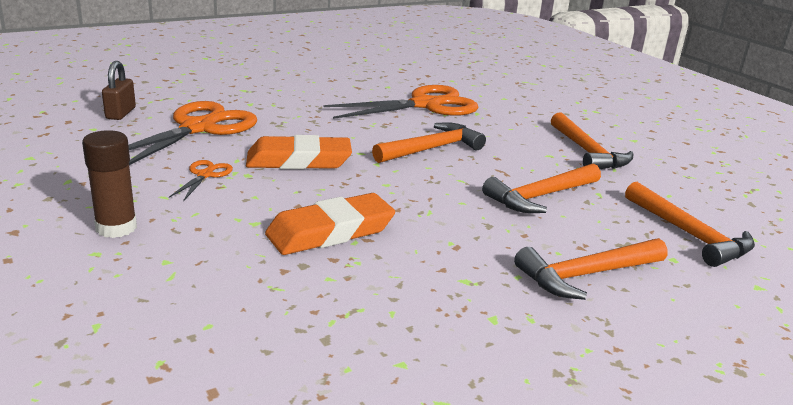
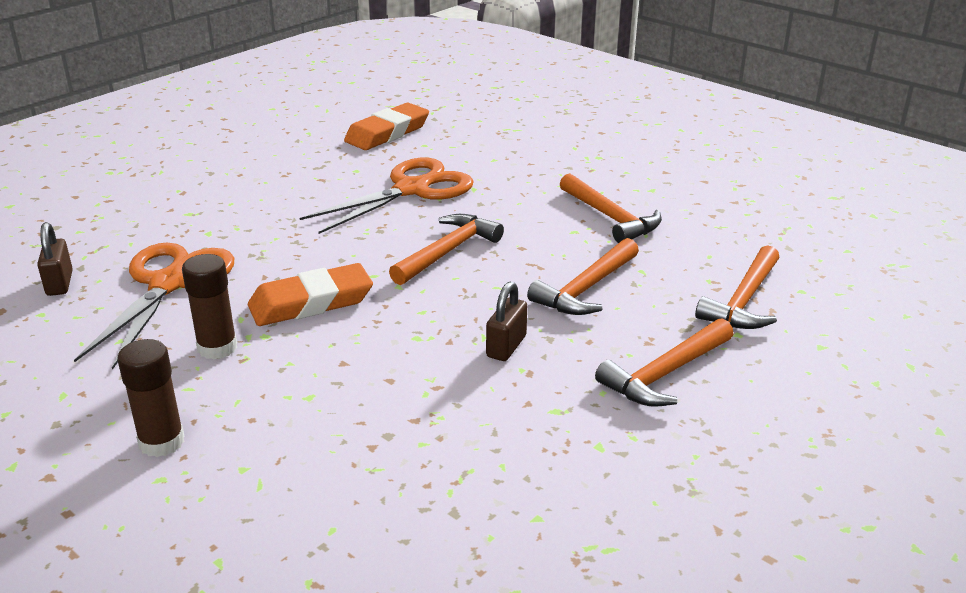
camera: 15 degrees left, 5 degrees up
(205, 175) = (217, 348): orange scissors -> brown glue stick
(330, 231) = (394, 387): orange eraser -> orange eraser (387, 133)
(446, 223) = (506, 346): none -> brown padlock
(689, 235) = (743, 301): orange hammer -> orange hammer turned 75 degrees clockwise

